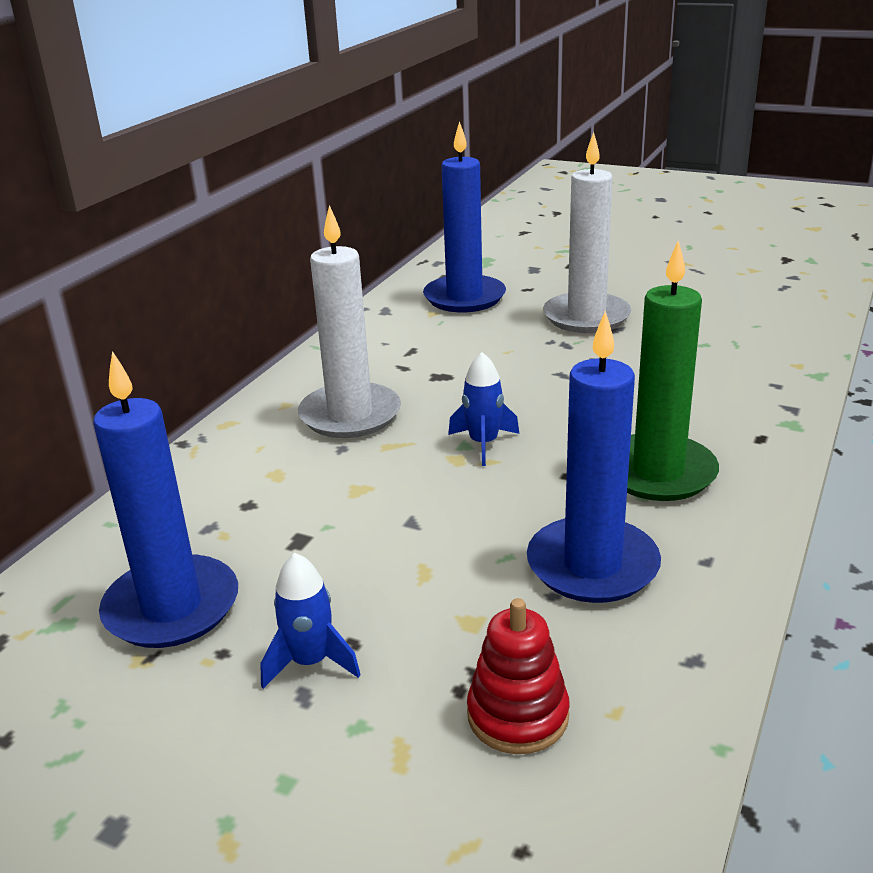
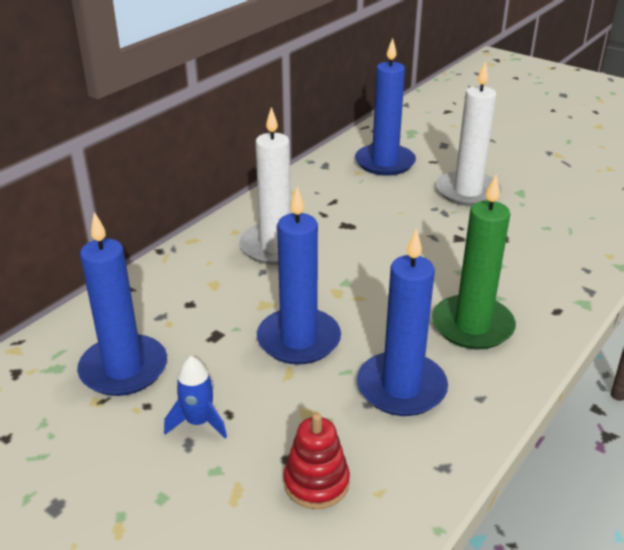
camera: 10 degrees right, 5 degrees up
(423, 527) = (299, 340): none -> blue candle
(483, 444) = (359, 284): blue rocket -> none

